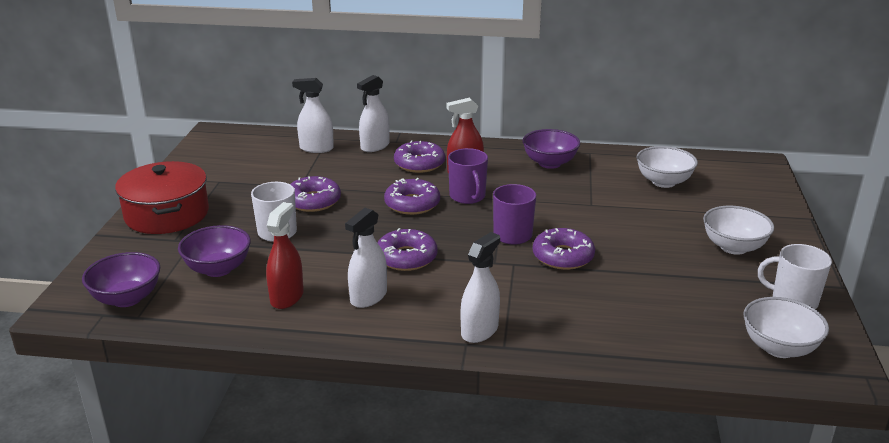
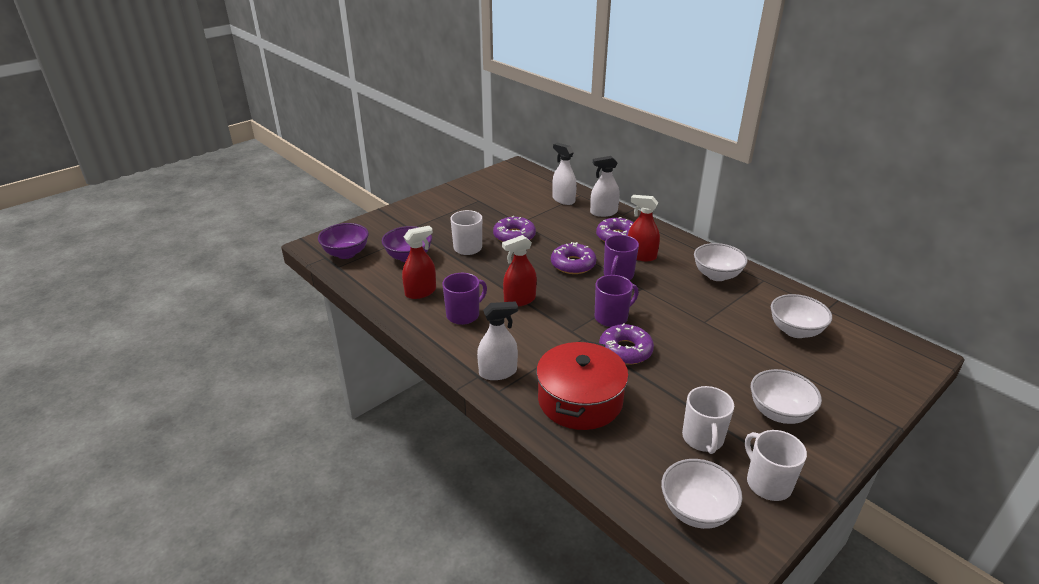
camera: 40 degrees right, 5 degrees up
(167, 214) = (426, 211): red pot -> red pot (580, 400)
(368, 297) = (463, 315): white spray bottle -> purple mug
(406, 257) = (519, 300): purple donut -> red spray bottle
(549, 163) = (716, 275): purple bowl -> white bowl
(712, 294) = (703, 438): none -> white mug

